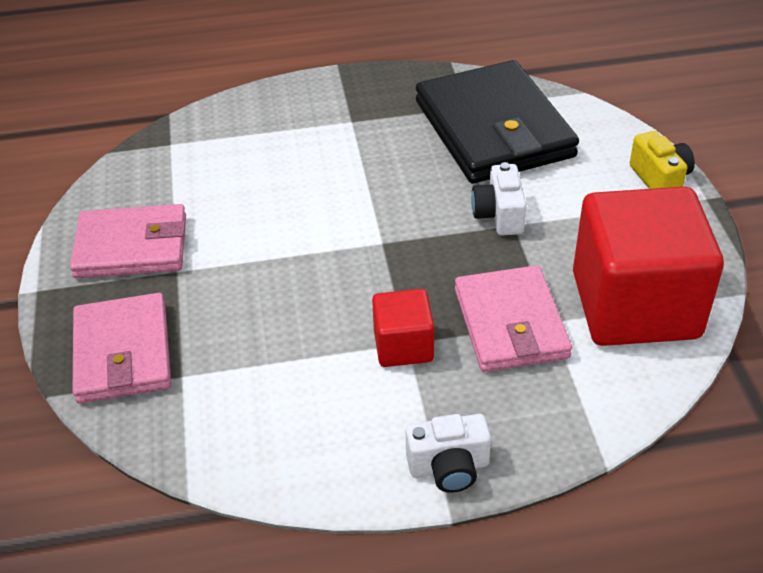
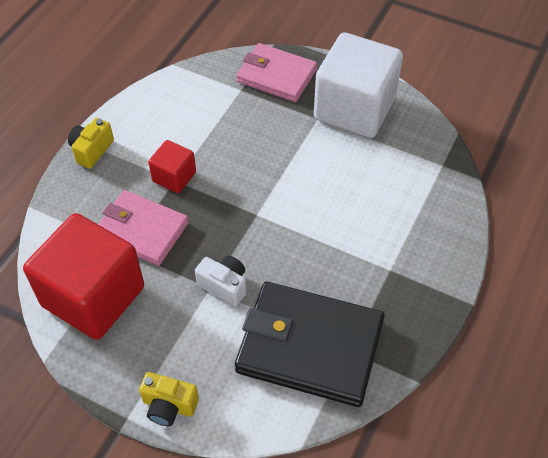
camera: 125 degrees right, 10 degrees up
(131, 247) = (354, 108): pink wallet -> white cube
(449, 467) = (91, 150): white camera -> yellow camera

